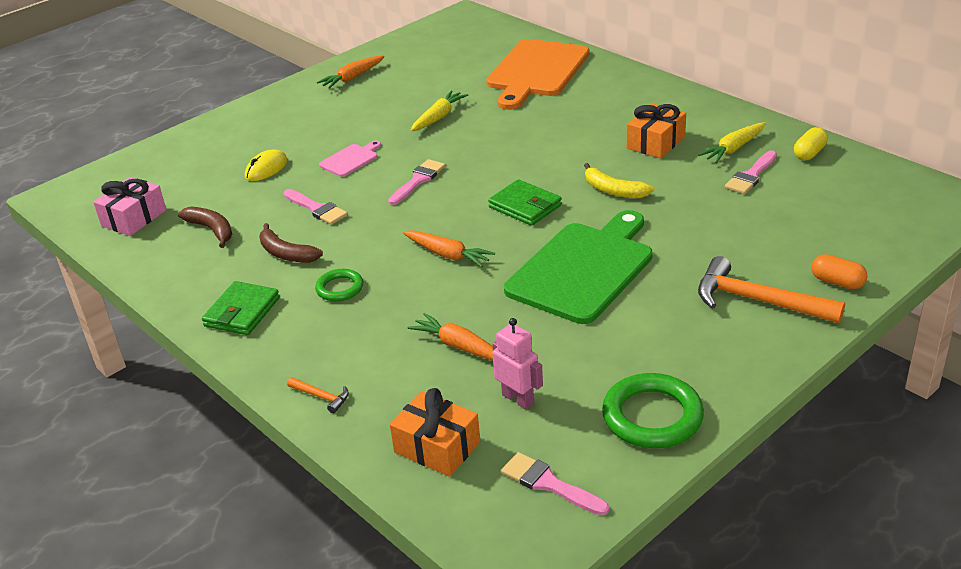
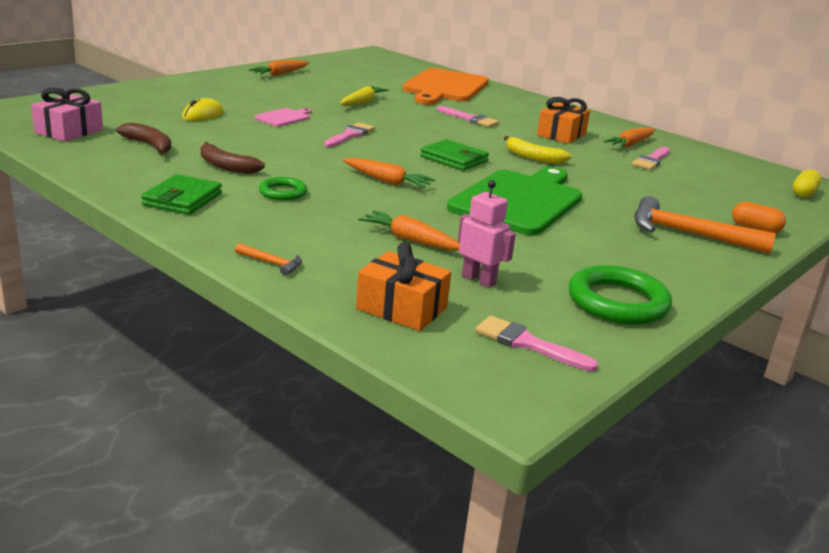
camera: 10 degrees left, 10 degrees down
(317, 209) = (254, 142): pink brush -> pink brush (470, 119)
(733, 149) = (630, 144): yellow carrot -> orange carrot
(809, 153) = (696, 153): yellow capsule -> yellow capsule (804, 193)

